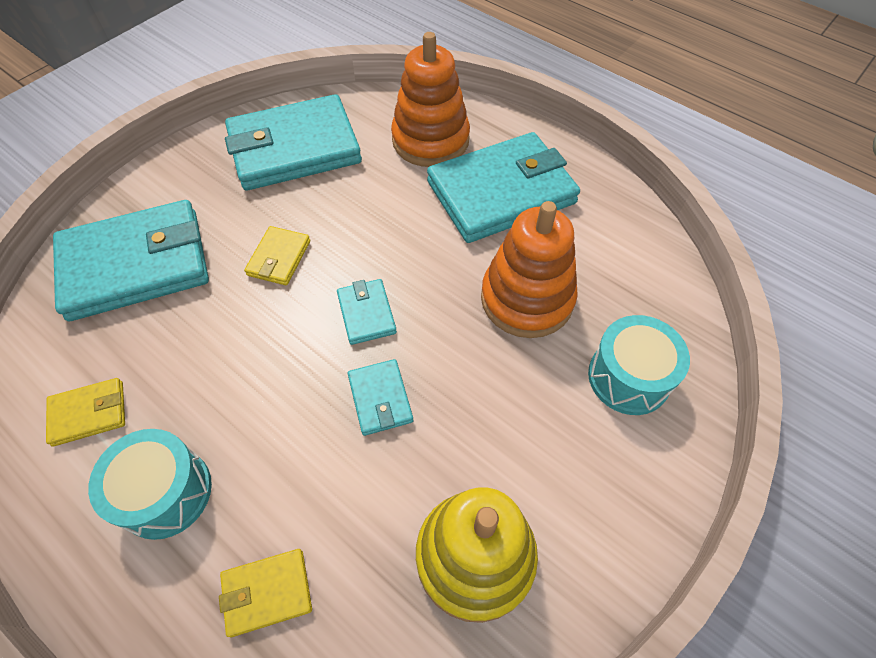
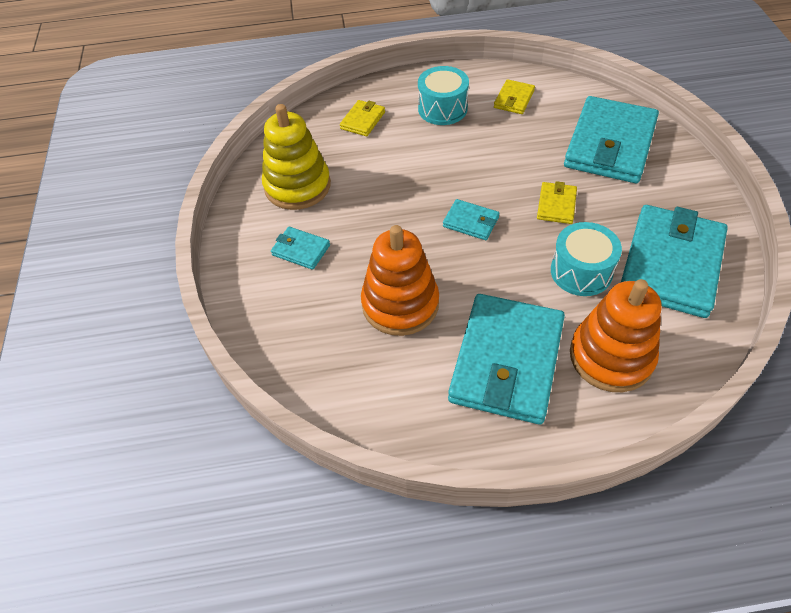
camera: 135 degrees right, 5 degrees down
(279, 258) = (556, 205): yellow wallet -> yellow wallet turned 45 degrees clockwise
(380, 399) = (409, 198): turquoise wallet -> turquoise wallet (301, 250)
(628, 377) = (298, 311): turquoise drum -> turquoise drum (581, 271)

